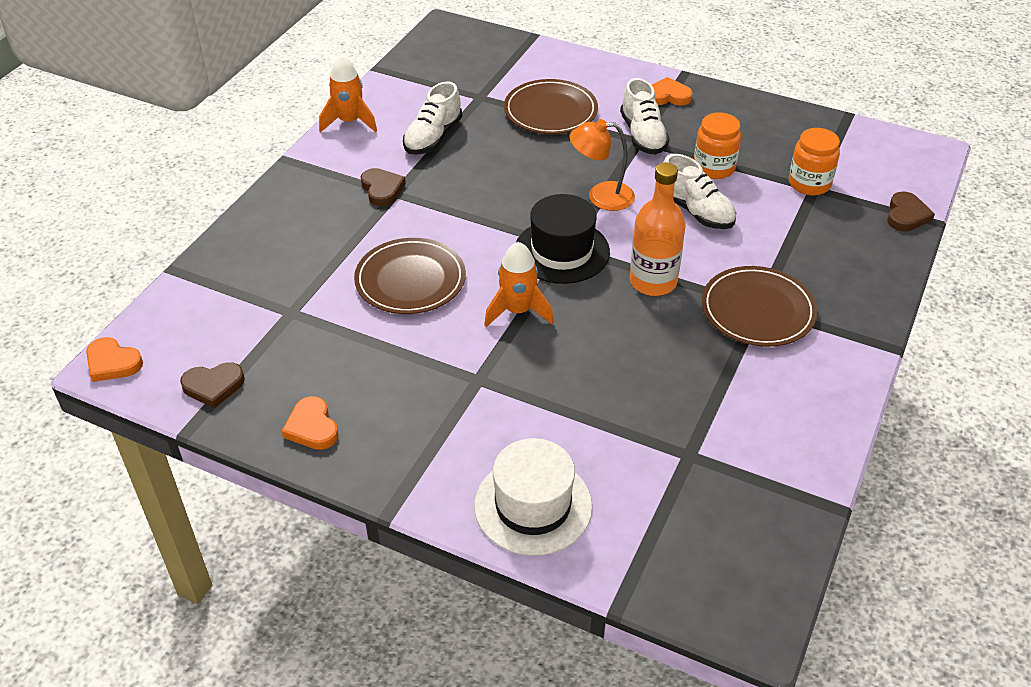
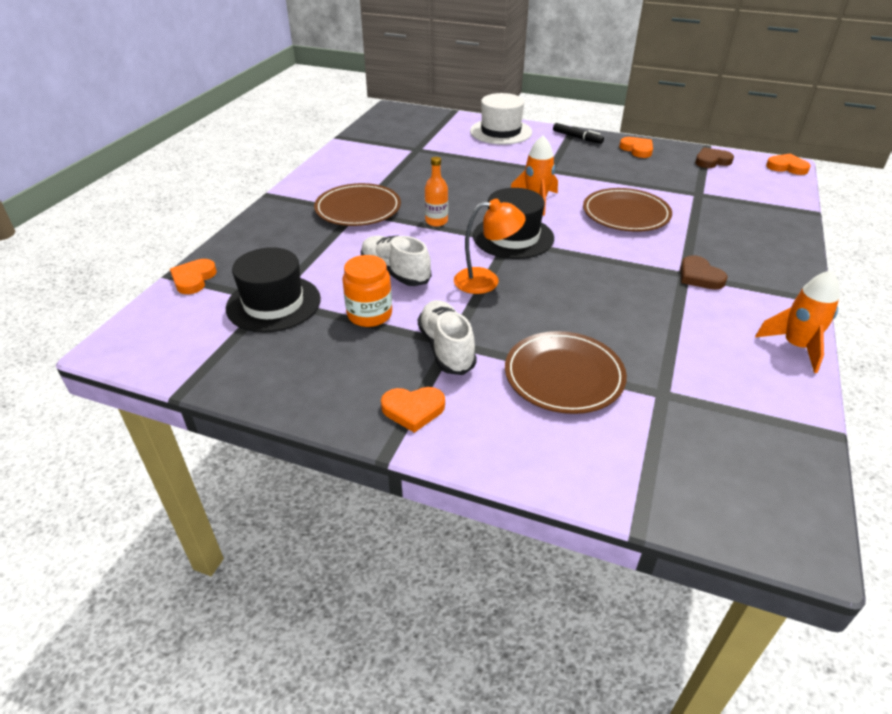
camera: 175 degrees right, 5 degrees down
(397, 473) = (577, 137): none -> black marker
(433, 137) = (686, 332): white shoe -> none
(653, 282) = (436, 221): orange bottle -> orange bottle, size x0.59
(809, 184) = (273, 303): orange jar -> black hat
(906, 215) = (193, 279): brown heart -> orange heart

